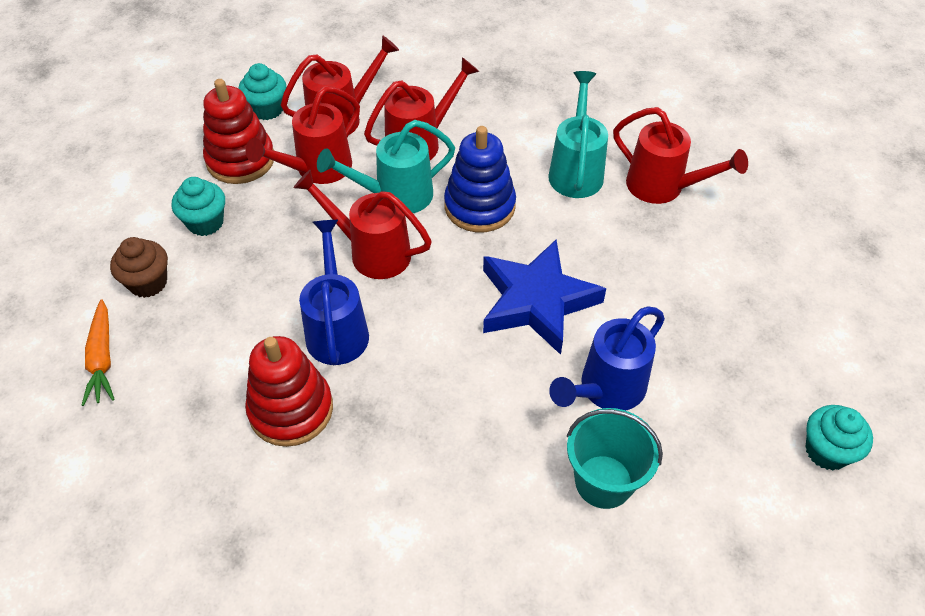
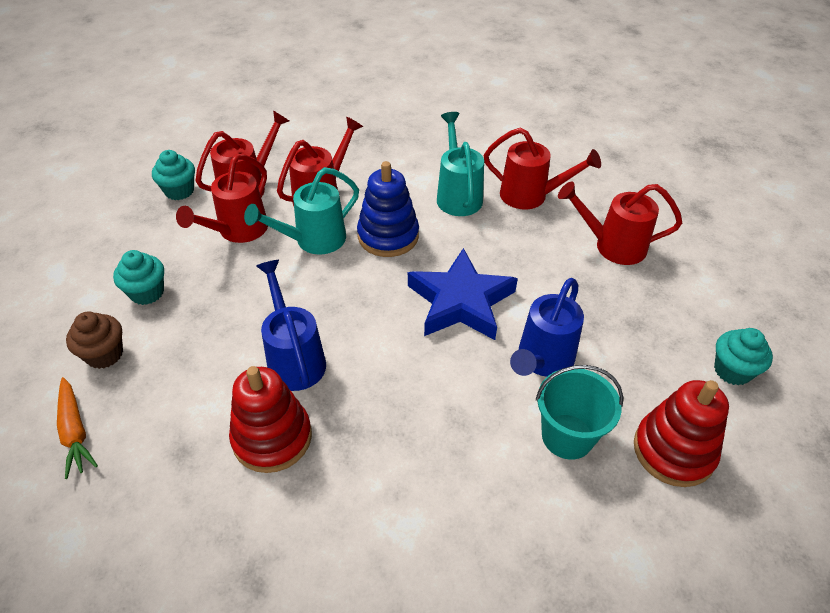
camera: 15 degrees left, 5 degrees down
(240, 160) = (166, 235): red stacking toy -> red stacking toy (673, 451)
(372, 252) = (307, 289): red watering can -> red watering can (612, 246)

